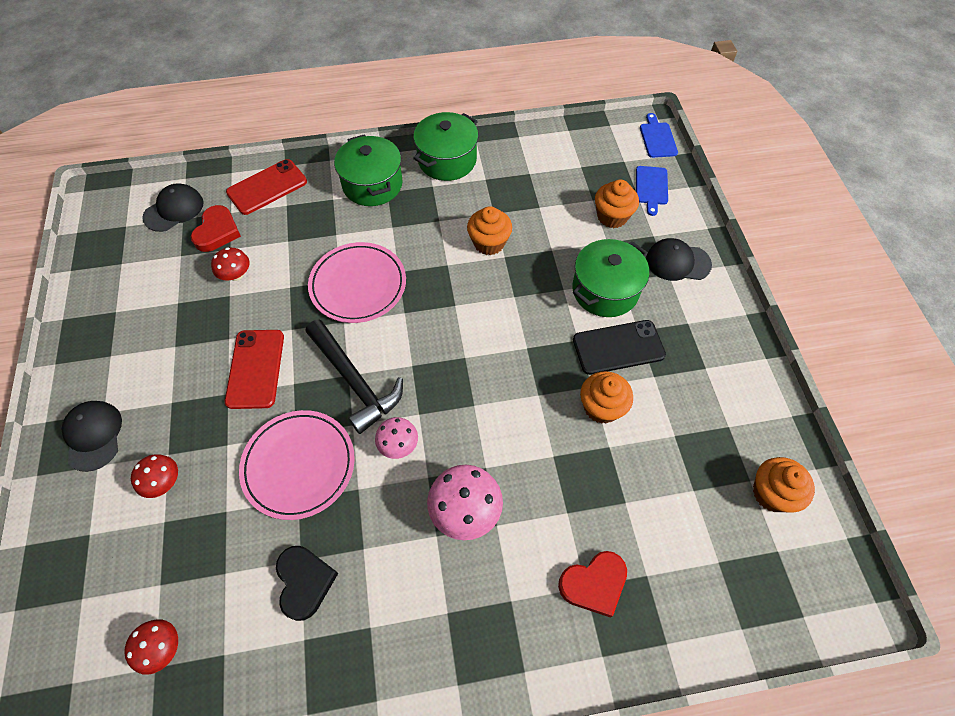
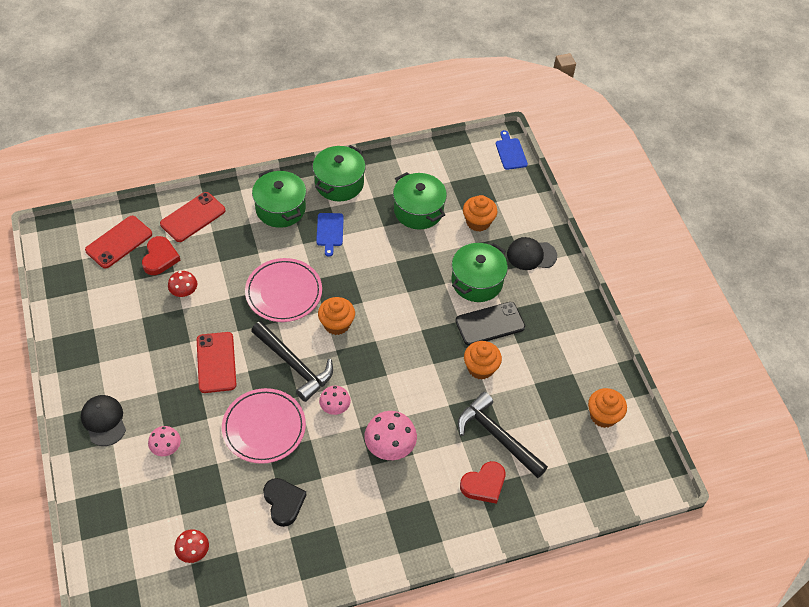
camera: 10 degrees left, 5 degrees down
(164, 482) = (166, 448): red mushroom -> pink mushroom
(174, 210) = (119, 242): black cap -> red phone
(489, 243) = (382, 251): orange cupcake -> orange cupcake (336, 324)
(539, 198) = (418, 210): none -> green pot
(618, 510) = (497, 436): none -> black hammer
(651, 187) = (507, 195): blue cutting board -> blue cutting board (329, 231)

